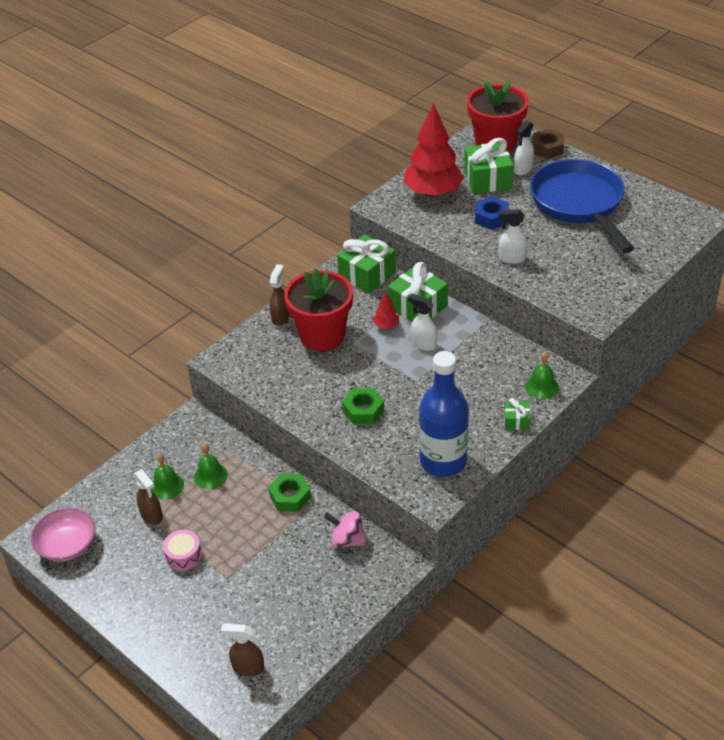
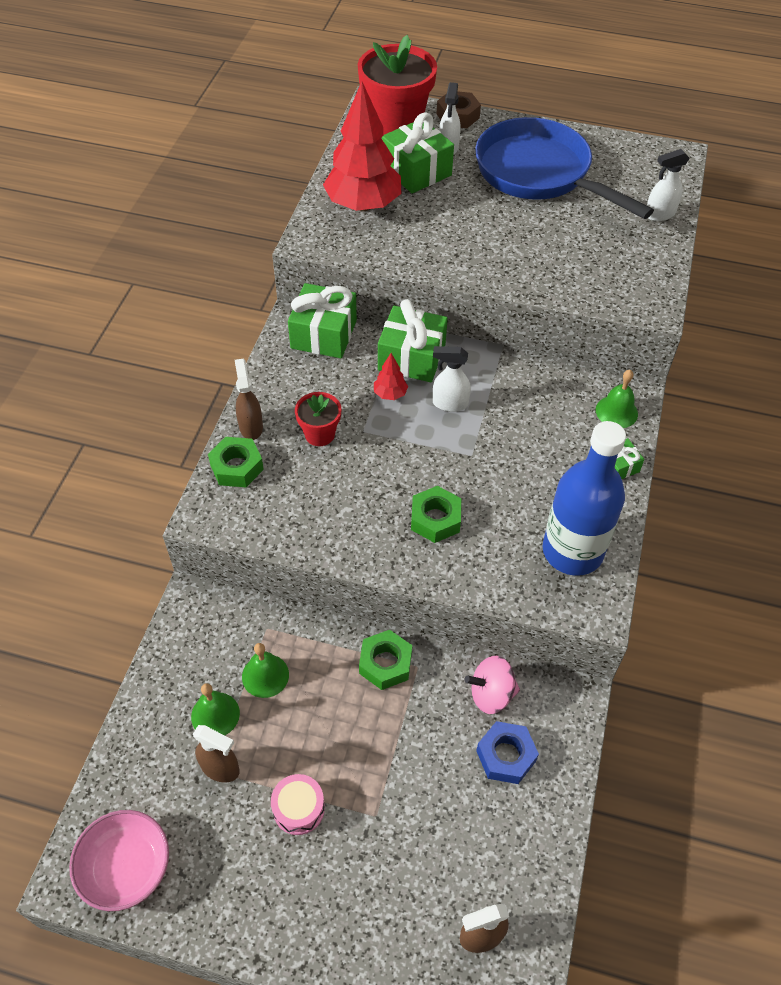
camera: 30 degrees left, 10 degrees up
(256, 338) = (237, 467): none -> green nut
(322, 335) = (319, 434): red flower pot -> red flower pot, size x0.50
(491, 218) = (453, 218): blue nut -> blue nut (506, 756)
(511, 258) = (511, 263): white spray bottle -> white spray bottle (659, 214)

